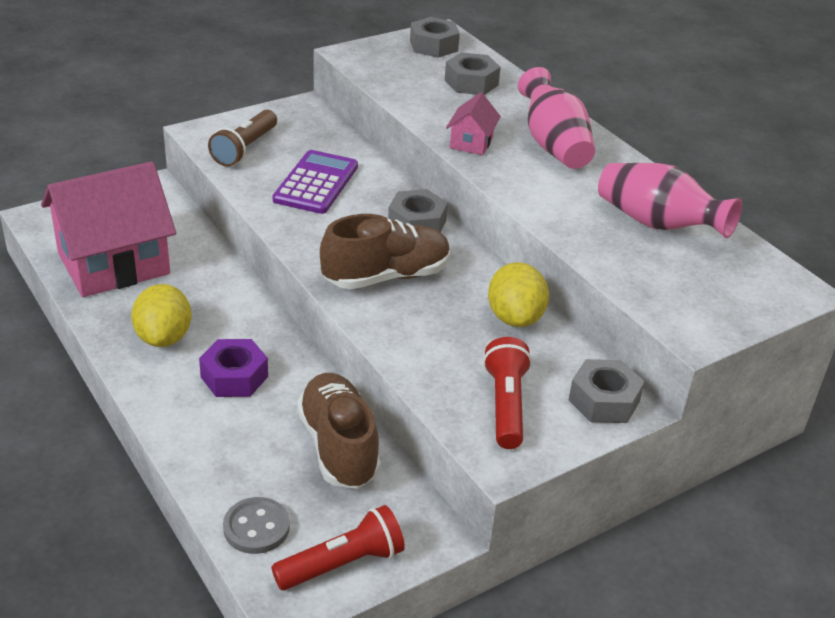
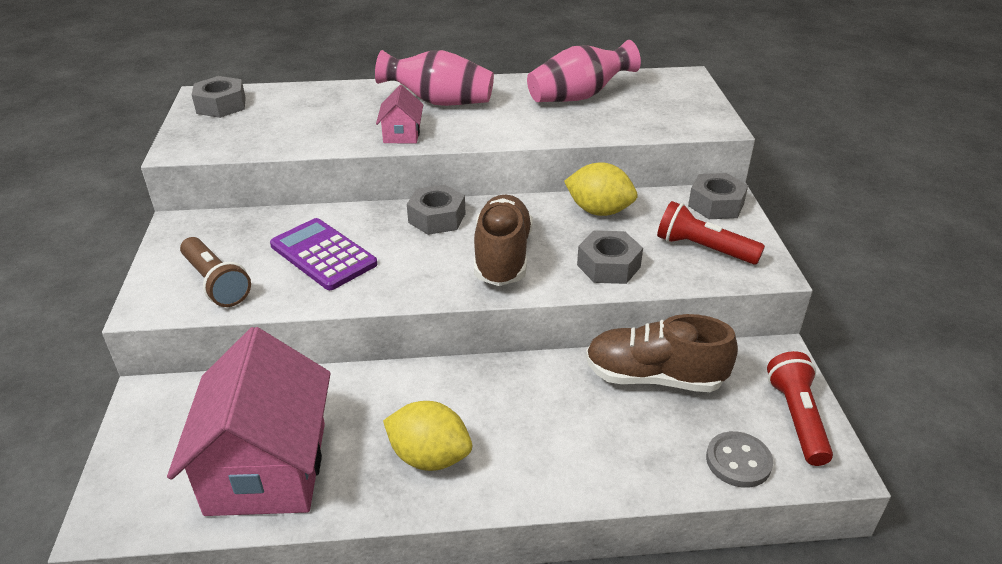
camera: 60 degrees left, 0 degrees up
(234, 377) = (524, 419): purple nut -> none
(471, 82) = (305, 107): grey nut -> grey nut (608, 266)
(471, 143) = (401, 134): pink house -> pink house turned 45 degrees clockwise

